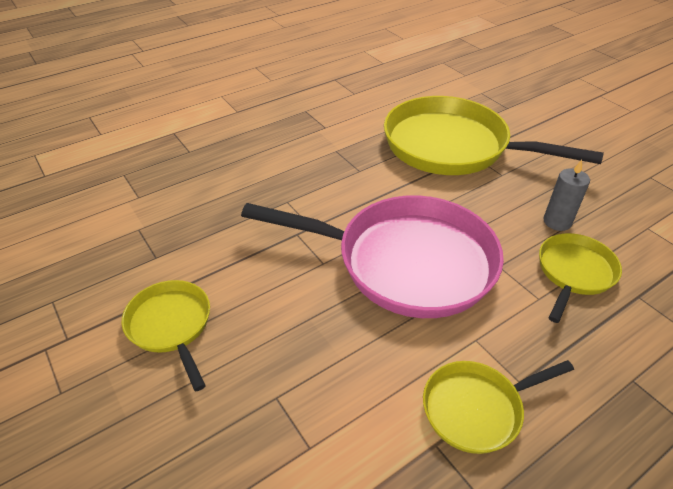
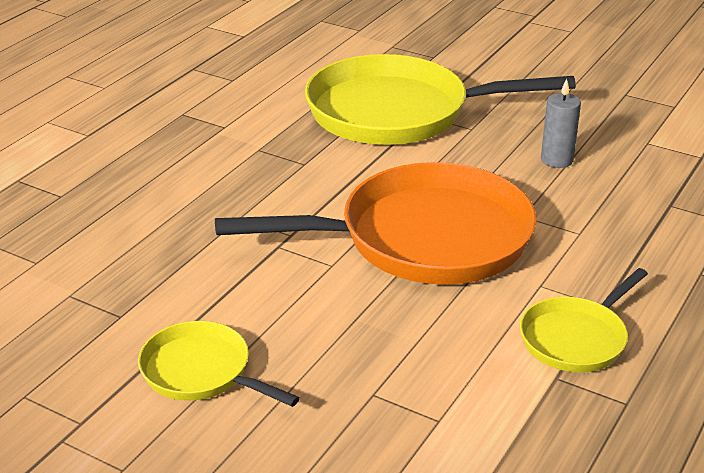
camera: 25 degrees left, 10 degrees down
(405, 262) = (422, 239): pink pan -> orange pan
(574, 273) = (600, 201): yellow pan -> none

